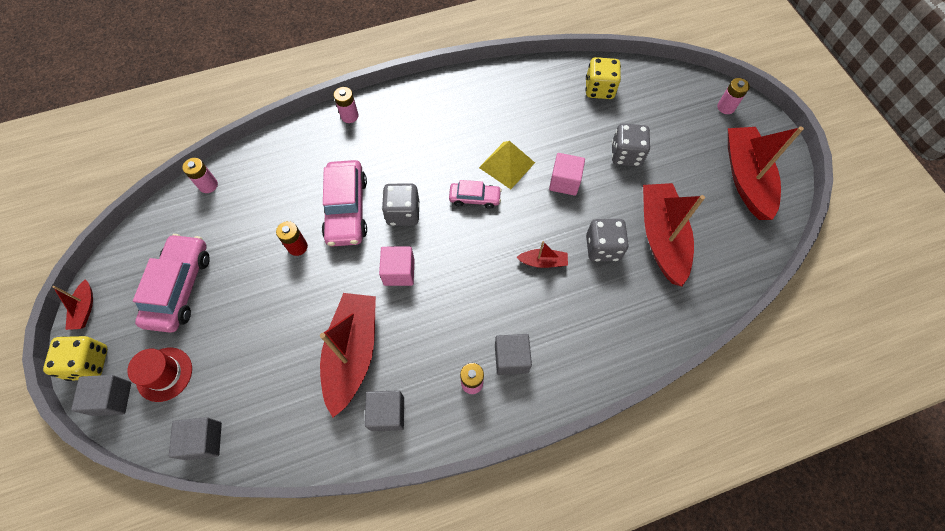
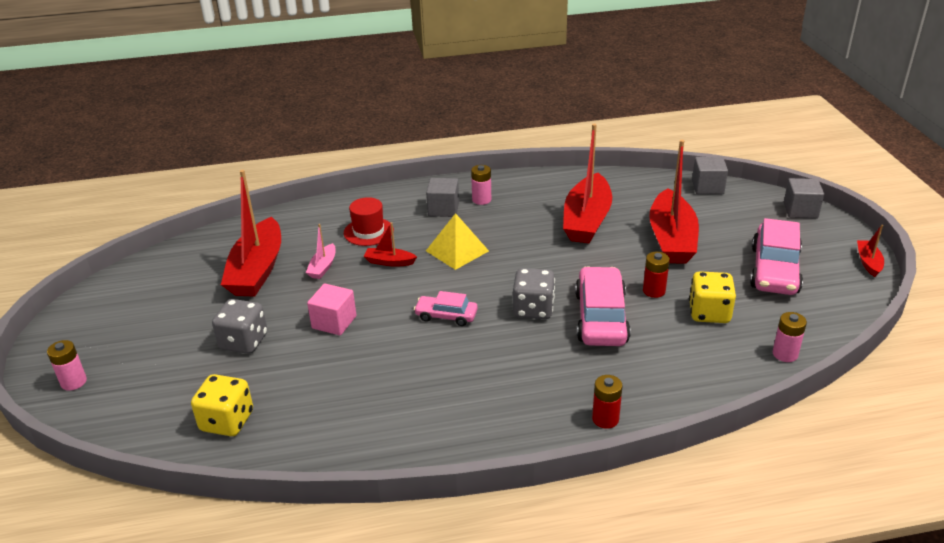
camera: 170 degrees left, 30 degrees down
(89, 363) = (837, 230): yellow dice -> yellow dice (709, 313)
(164, 374) = (760, 220): red hat -> red hat (368, 231)
(349, 116) = (605, 419): pink battery -> red battery
(387, 413) = (555, 190): grey cube -> none
(399, 272) = (541, 265): pink cube -> none
(507, 165) = (397, 343): yellow pyramid -> yellow pyramid (457, 250)
(602, 248) = (323, 267): grey dice -> pink boat
(745, 178) = (124, 309): red boat -> red boat (671, 239)

